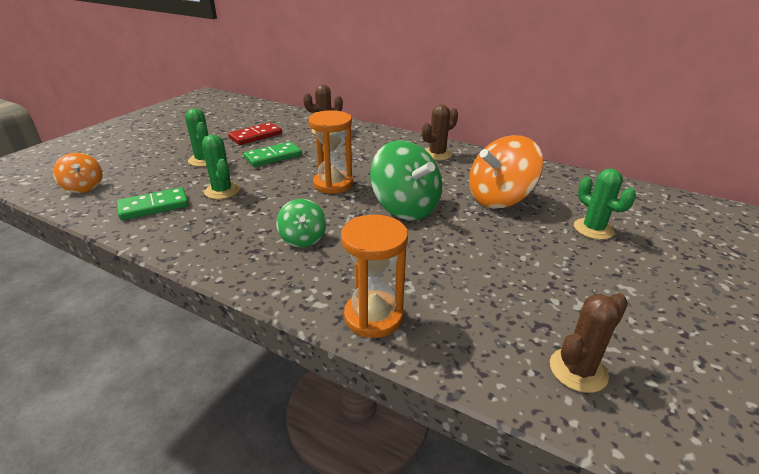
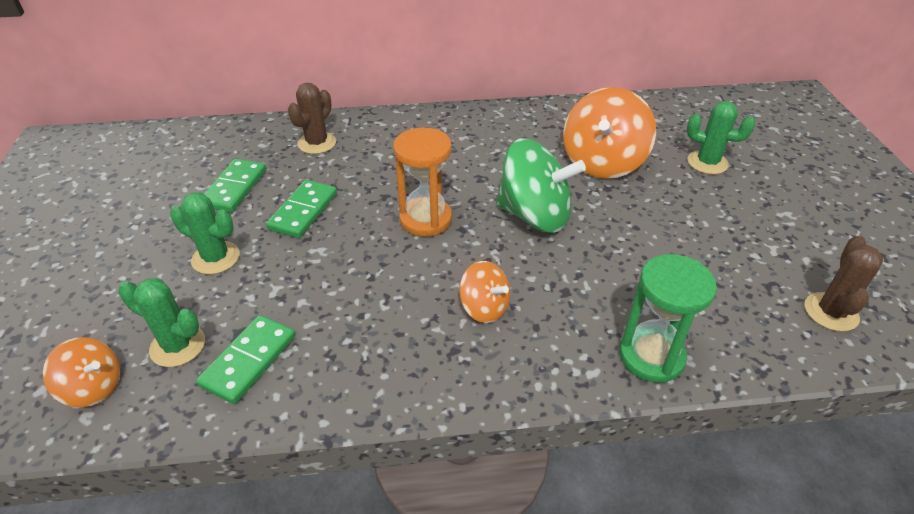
camera: 35 degrees left, 10 degrees up
(222, 191) = (307, 293): green cactus -> green cactus (178, 346)
(255, 136) = (234, 188): red domino -> green domino
(303, 239) = (484, 307): green spinning top -> orange spinning top
(373, 316) = (651, 356): orange hourglass -> green hourglass
(437, 154) = (484, 128): brown cactus -> none

